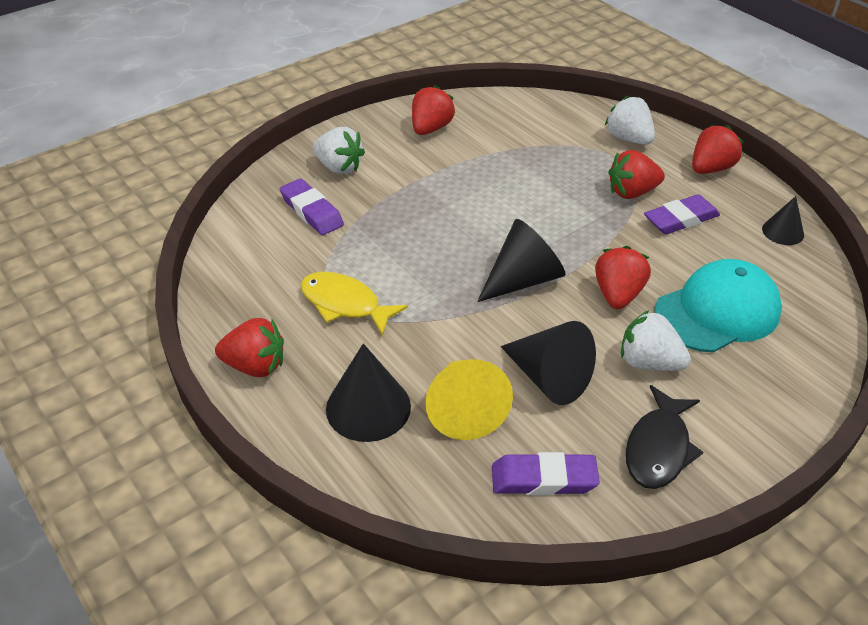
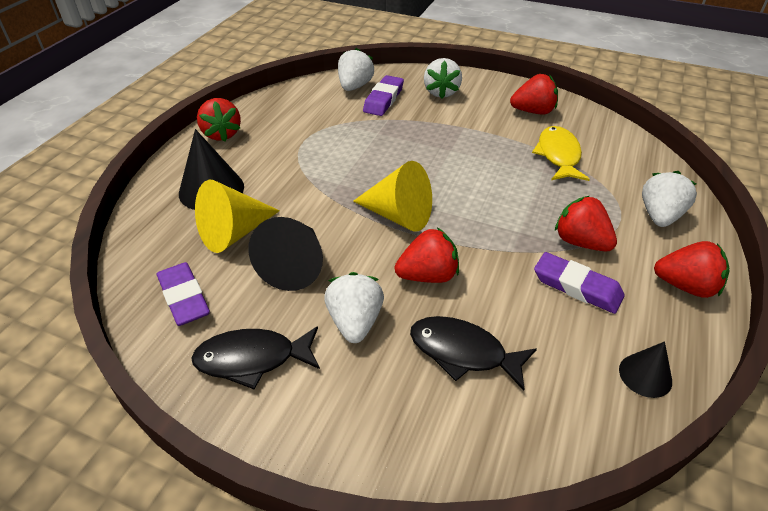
camera: 60 degrees right, 0 degrees up
(261, 222) = (355, 86): none -> white strawberry
(345, 304) = (303, 145): yellow fish -> yellow fish (558, 155)
(523, 280) = (398, 215): black cone -> yellow cone
(717, 311) = (463, 352): turquoise cap -> black fish

